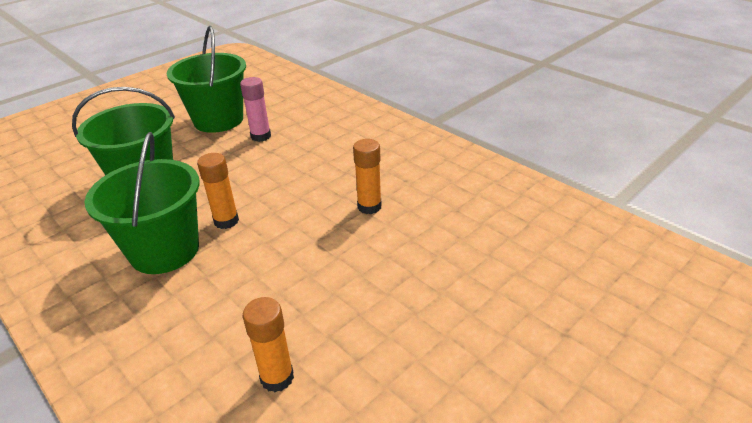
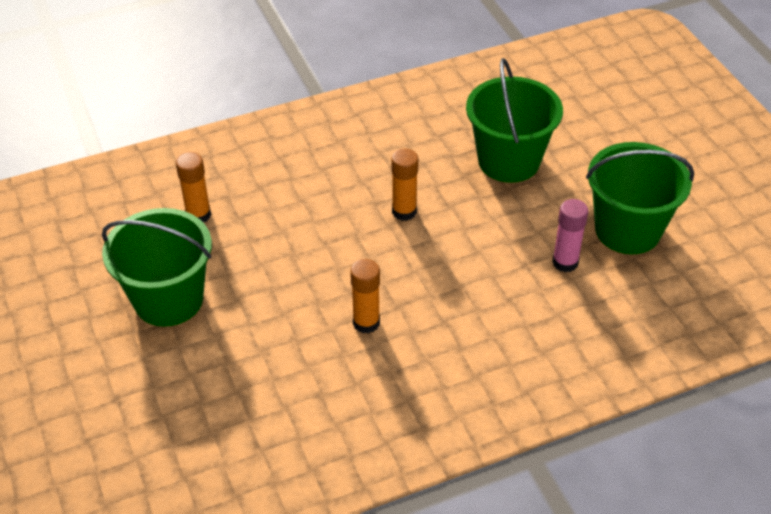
camera: 110 degrees right, 10 degrees up
(164, 250) = (382, 168): green bucket -> green bucket (168, 299)

